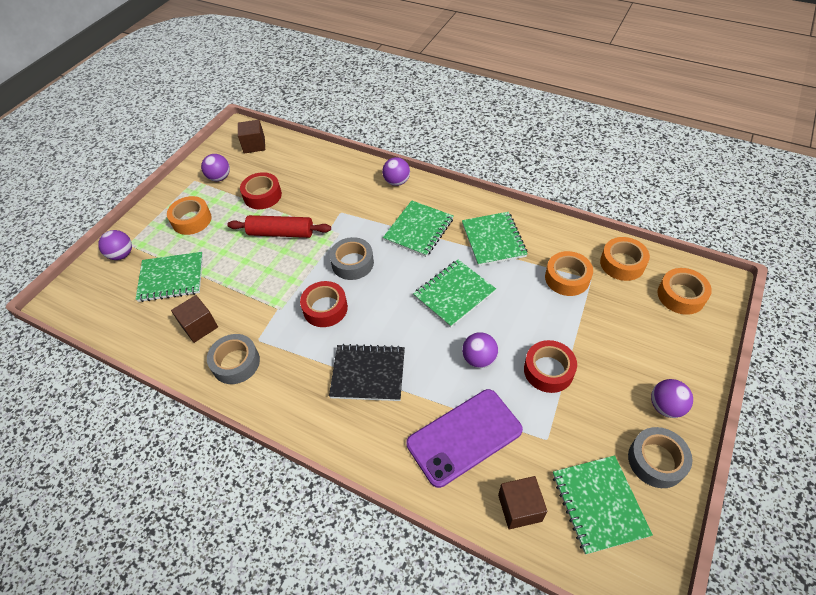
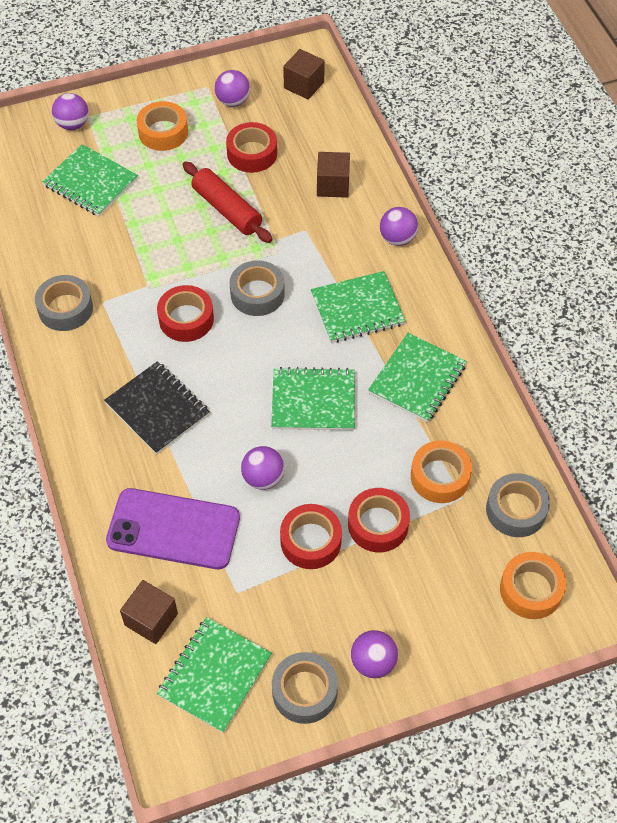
camera: 40 degrees right, 5 degrees up
(199, 326) = (69, 250): brown cube -> brown cube (333, 185)
(570, 329) = (378, 524): none -> red tape
(622, 263) = (516, 510): orange tape -> grey tape

